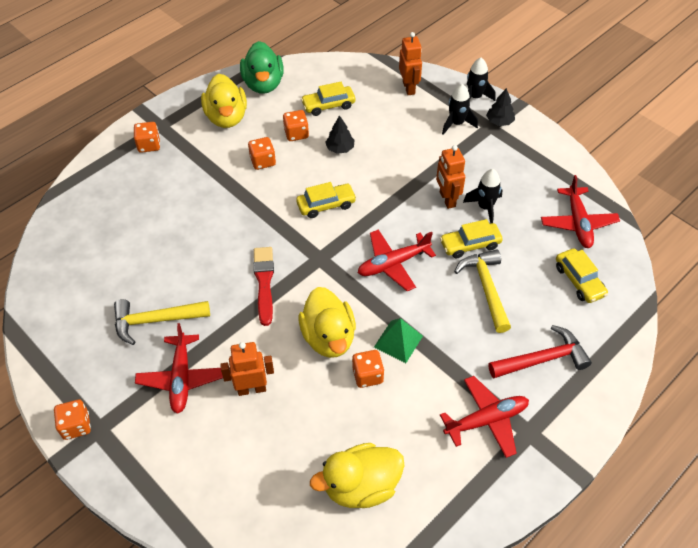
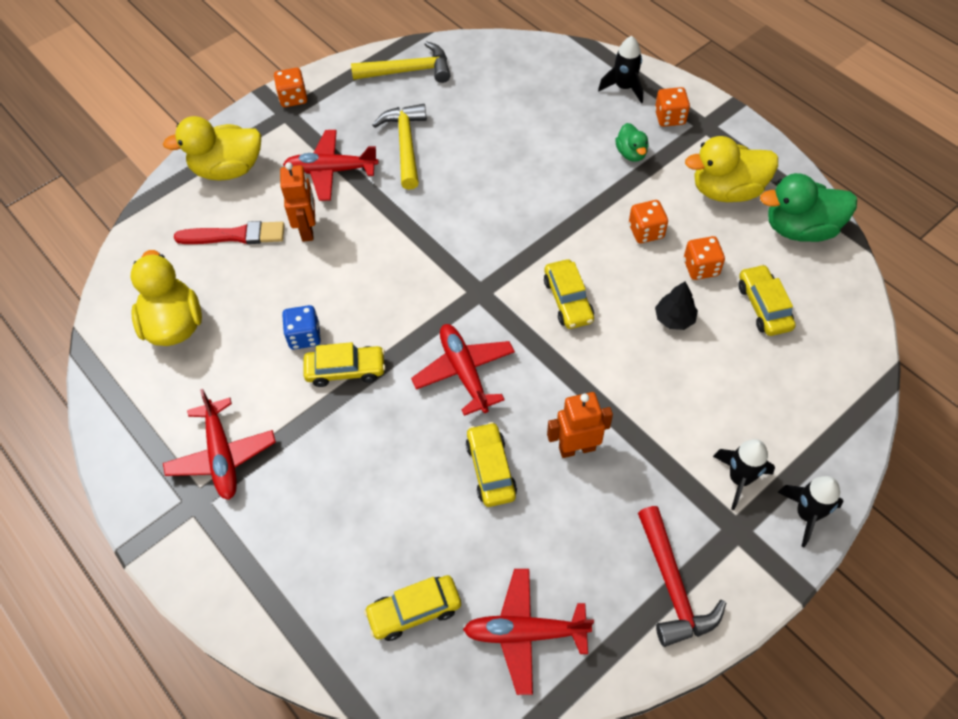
camera: 95 degrees right, 5 degrees up
(184, 168) = (631, 153): none -> green duck
(264, 282) = (447, 237): red brush -> red brush (235, 235)
(329, 337) = (362, 299): yellow duck -> yellow duck (228, 169)
(367, 375) = (304, 336): orange dice -> blue dice
(398, 341) = (346, 370): green pyramid -> yellow car
(409, 88) = (817, 416): orange robot -> none
(485, 207) = (560, 498): black rocket -> black rocket (624, 88)
(486, 288) = (414, 481): yellow hammer -> yellow hammer (408, 71)
(499, 121) = (750, 546): black tree -> none
(542, 359) = (293, 535): red hammer -> red hammer (672, 586)

